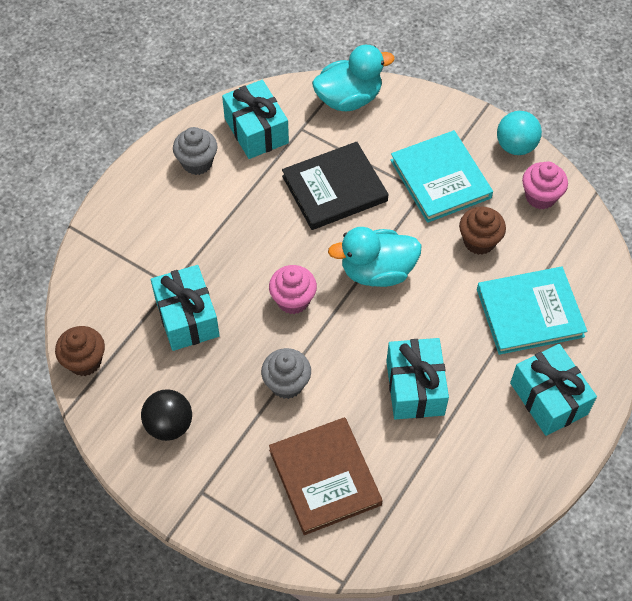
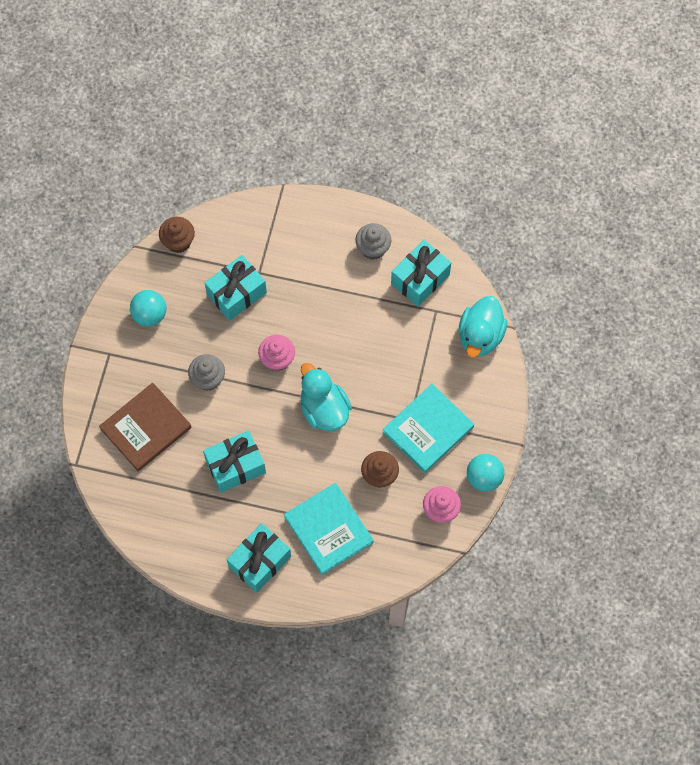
camera: 70 degrees right, 10 degrees up
(169, 425) = (150, 315): black ball -> turquoise ball
(334, 189) = (387, 355): black book -> none
(349, 99) = (480, 336): turquoise duck -> turquoise duck turned 60 degrees clockwise

